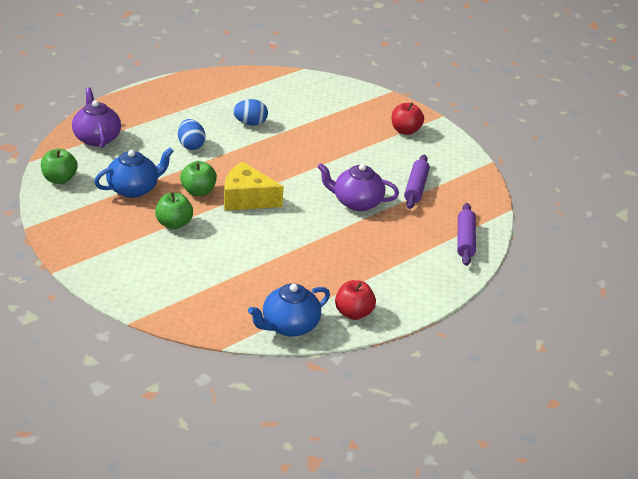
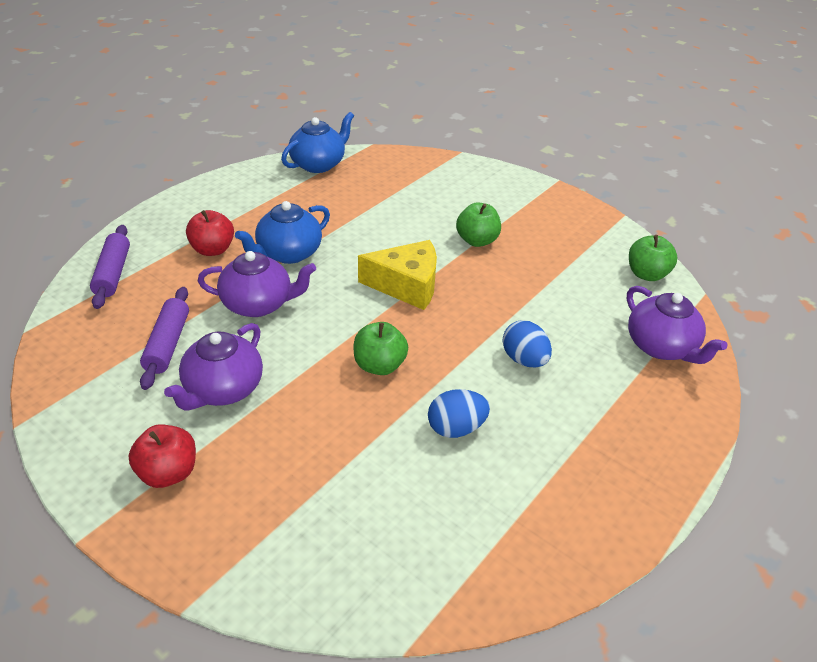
camera: 170 degrees right, 5 degrees up
(134, 189) = (551, 276): blue teapot -> blue teapot (288, 253)
(198, 191) = (472, 286): green apple -> green apple (379, 365)
(353, 313) = (257, 181): red apple -> red apple (213, 250)
(379, 159) = (223, 389): none -> purple teapot

